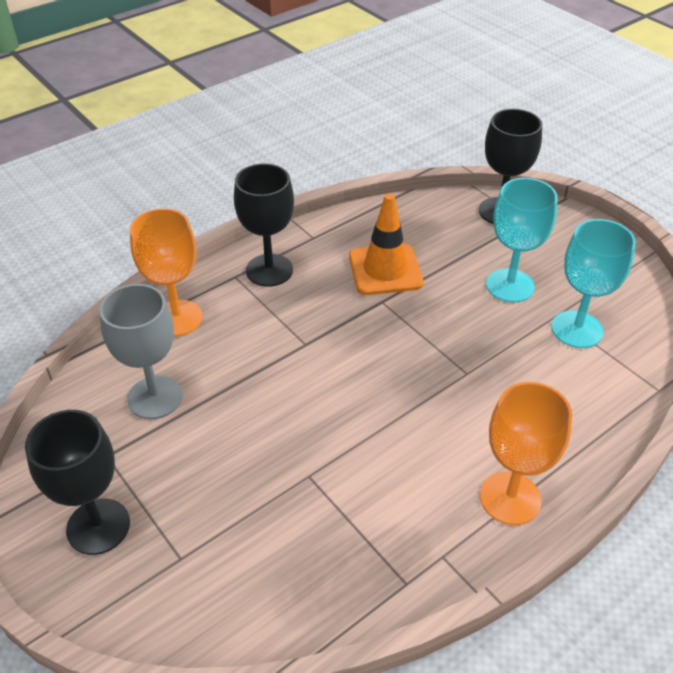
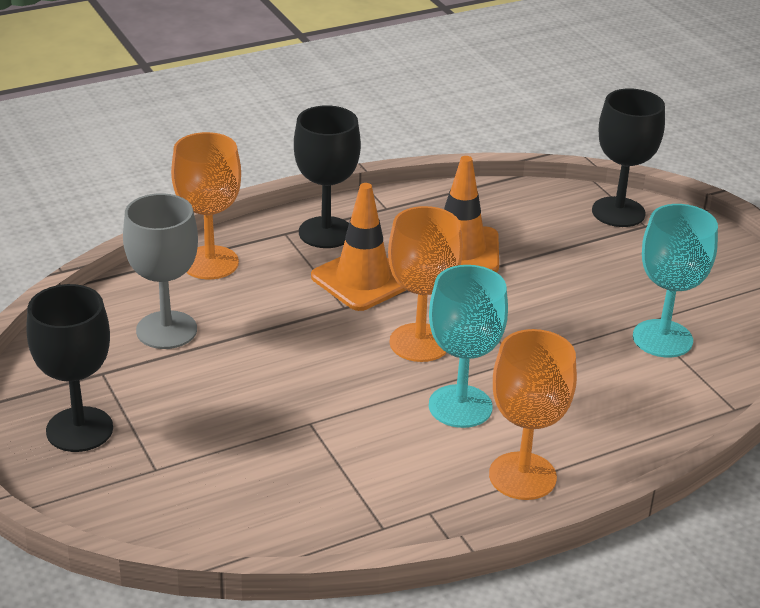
camera: 10 degrees right, 10 degrees down
(313, 313) = (362, 279): none -> orange traffic cone
(379, 370) = (419, 343): none -> orange goblet
(510, 285) = (600, 286): turquoise goblet -> turquoise goblet (460, 406)

